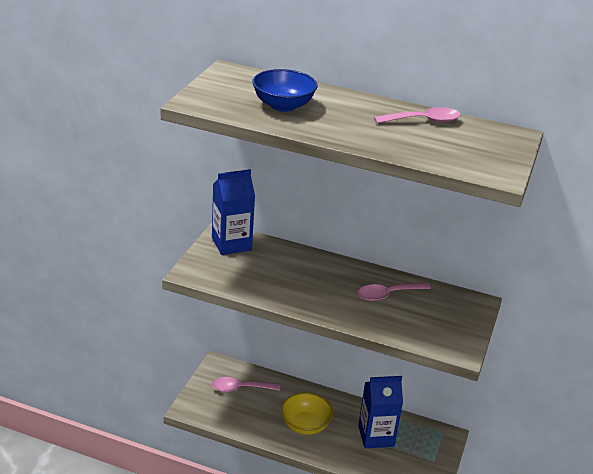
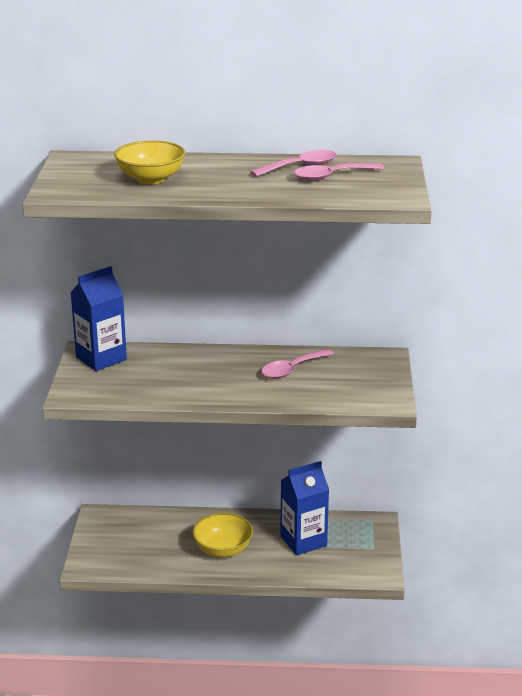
camera: 15 degrees left, 5 degrees down
(240, 388) = (134, 532): pink spoon -> pink spoon (331, 176)
(283, 105) = (151, 178): blue bowl -> yellow bowl

